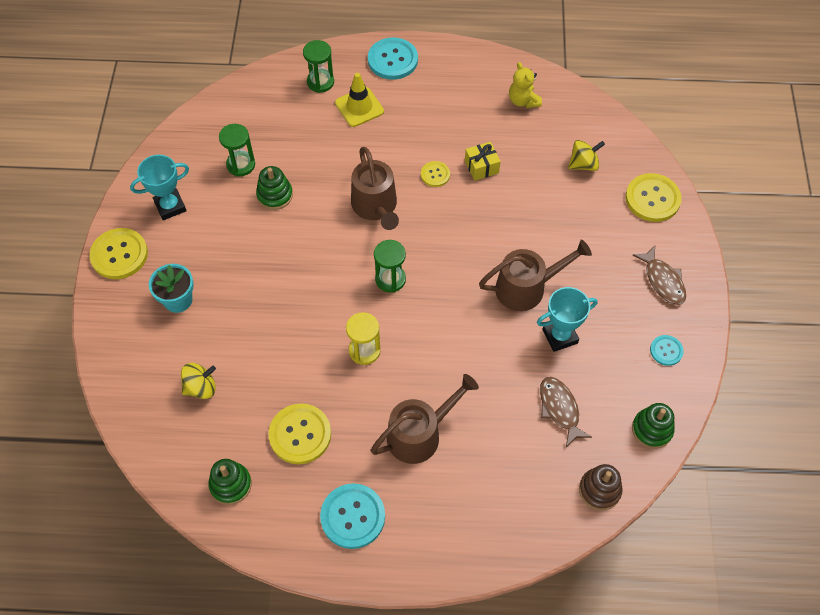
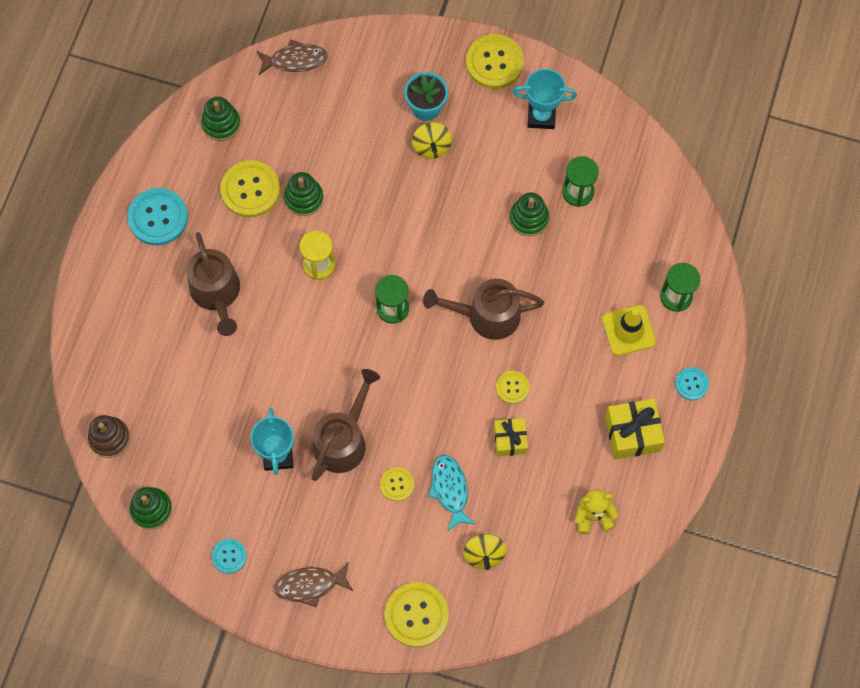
camera: 105 degrees right, 10 degrees up
(170, 206) = (541, 116): turquoise trophy -> turquoise trophy turned 75 degrees counterclockwise
(201, 387) = (324, 114): yellow spinning top -> yellow spinning top (431, 147)
(298, 382) = (304, 198): none -> green stacking toy
(392, 60) = (691, 384): turquoise button -> turquoise button, size x0.55
(447, 89) = (632, 434): none -> yellow gift
(526, 288) = (343, 440): brown watering can -> brown watering can turned 150 degrees counterclockwise
(539, 199) = (450, 490): none -> turquoise fish
(550, 238) = (397, 484): none -> yellow button
(559, 409) = (200, 429): brown fish -> brown fish (295, 60)

